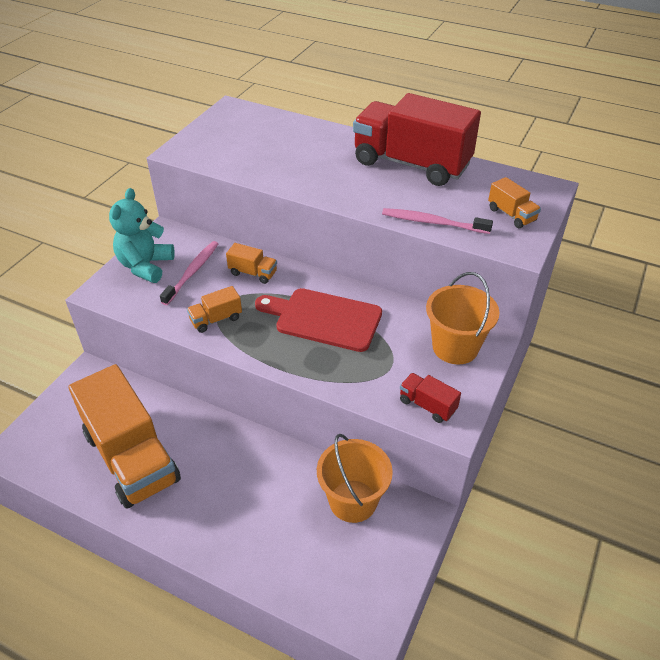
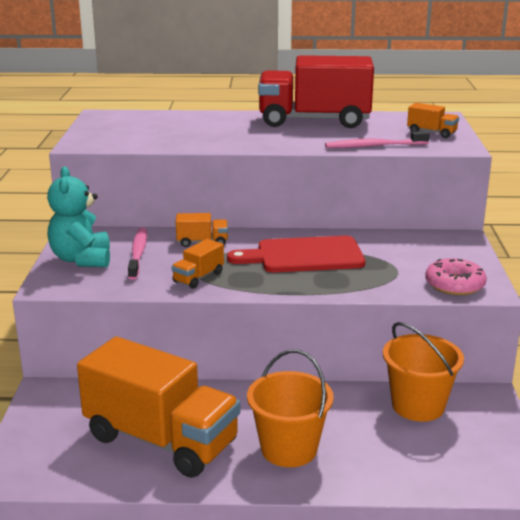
camera: 25 degrees left, 20 degrees down
(427, 405) = (454, 285): red truck -> pink donut
(455, 347) = (438, 248): orange bucket -> orange bucket (289, 449)

